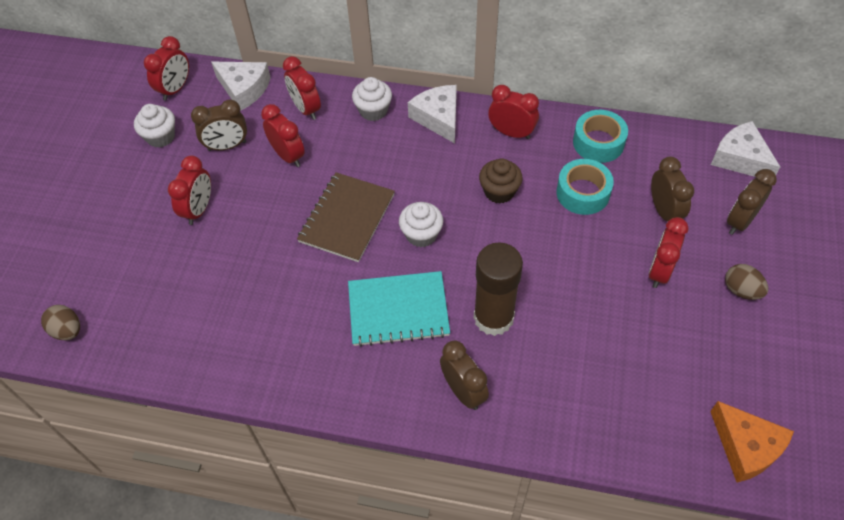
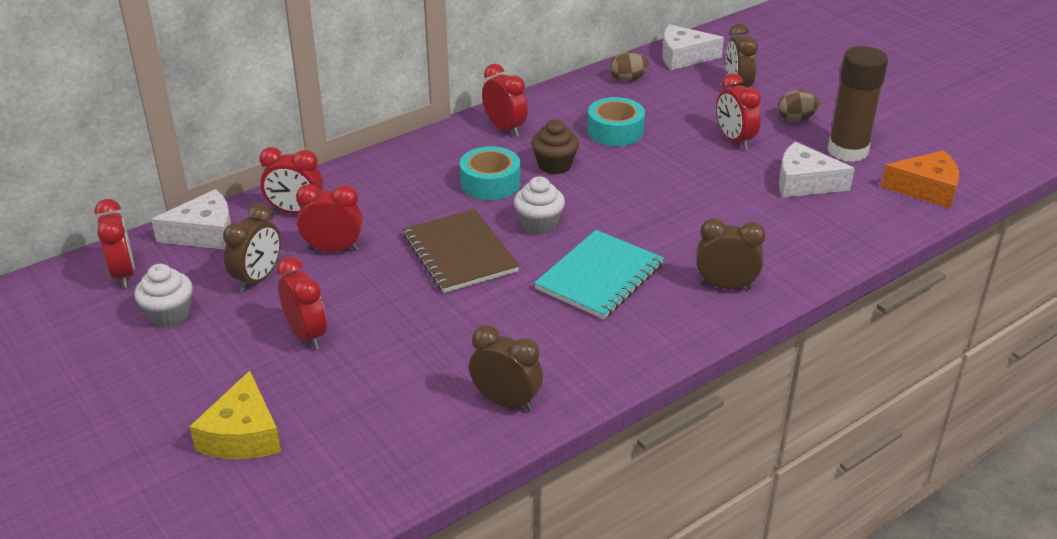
camera: 50 degrees left, 20 degrees down
(67, 330) = (318, 505): brown egg -> brown egg (628, 79)
(94, 251) = (243, 434): none -> yellow cheese
(373, 110) = (363, 178): white cupcake -> none
(438, 118) = (430, 152): white cheese -> white cheese (804, 183)
(493, 318) = (674, 233): brown glue stick -> brown glue stick (847, 151)
(511, 133) = (505, 128): red clock -> red clock turned 75 degrees clockwise
(598, 142) = (578, 99): turquoise tape -> turquoise tape (490, 183)
(664, 211) = (684, 109): brown clock -> brown clock (506, 401)

